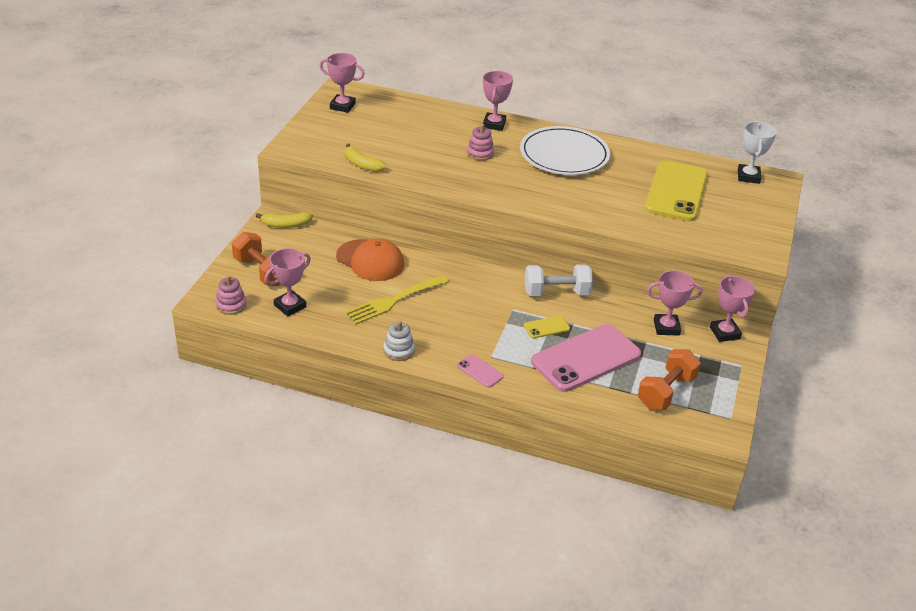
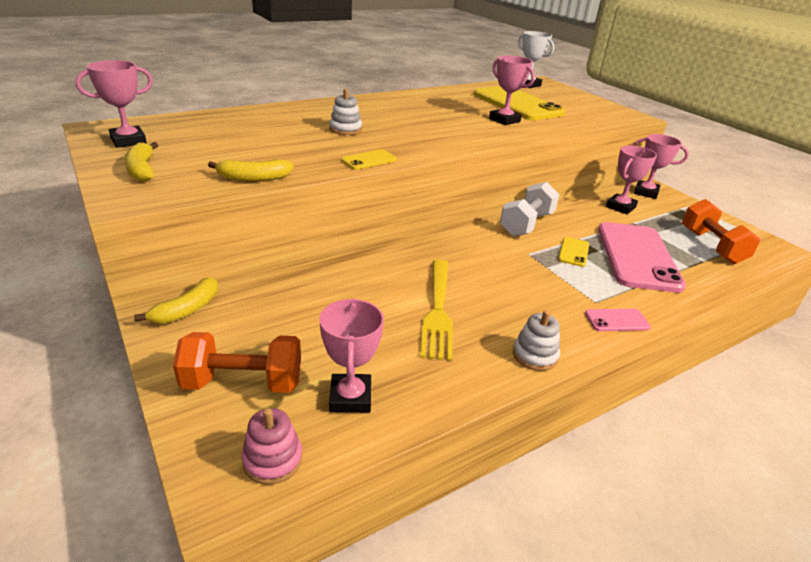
camera: 50 degrees left, 5 degrees down
(320, 132) = (142, 170): none -> yellow banana
(370, 260) = (346, 289): orange cap -> none
(446, 184) = (369, 160): none -> yellow phone
(480, 153) = (345, 129): pink stacking toy -> white stacking toy
(494, 124) = (313, 108): pink trophy -> pink trophy (504, 120)
(564, 155) = (407, 109): white plate -> none

